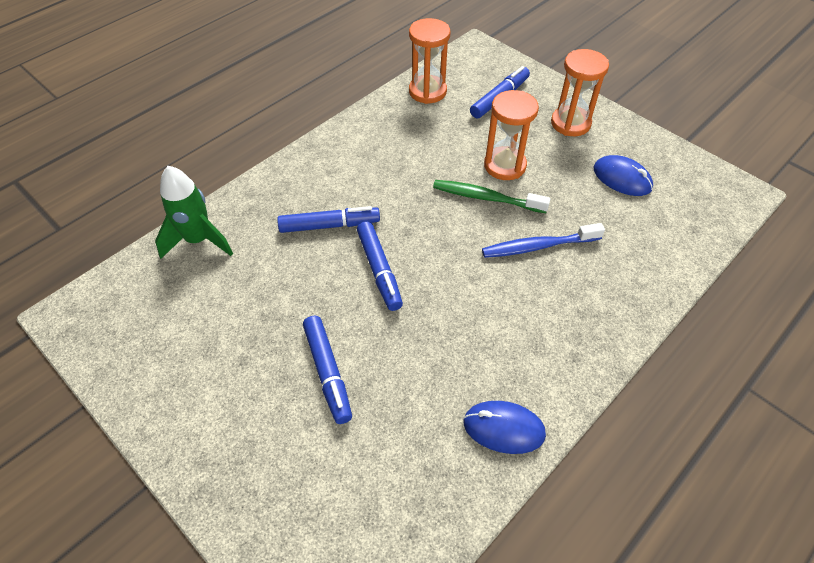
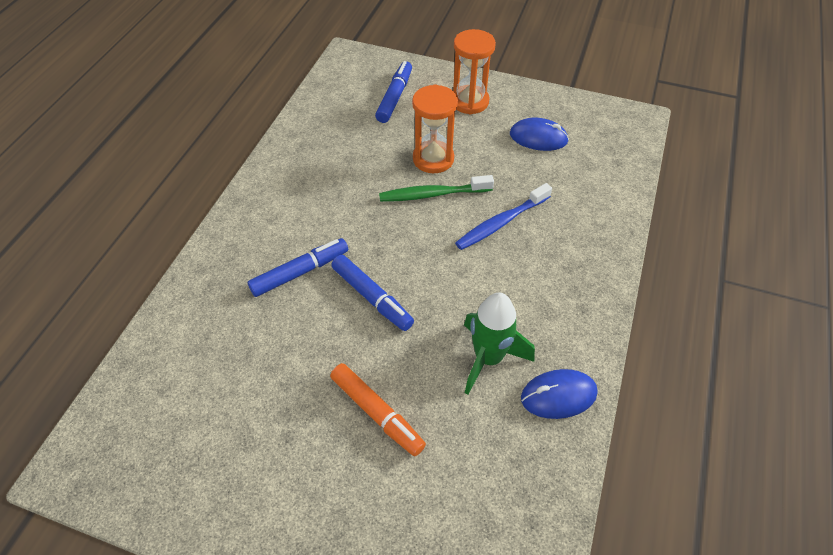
camera: 25 degrees left, 0 degrees up
(198, 240) = (172, 336): green rocket -> green rocket (488, 358)
(328, 372) = (377, 413): blue marker -> orange marker
(427, 91) = (324, 111): orange hourglass -> none

